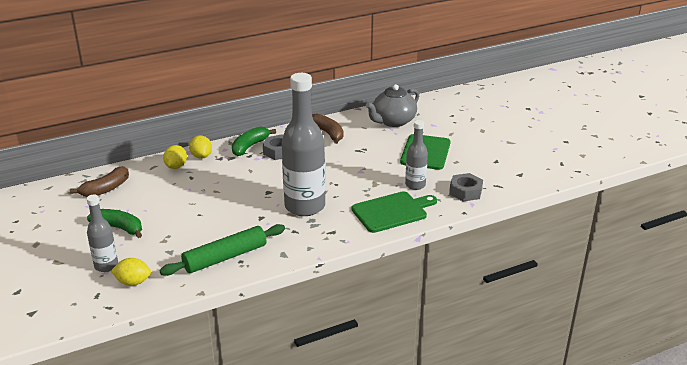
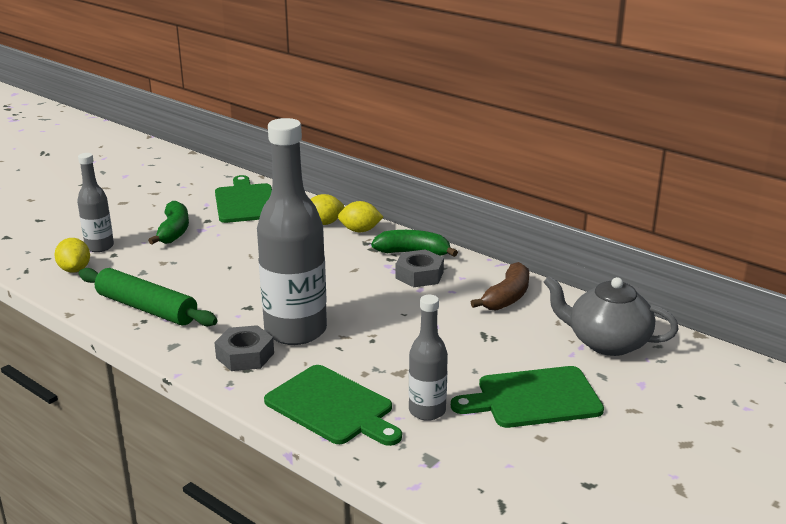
camera: 65 degrees right, 5 degrees down
(105, 189) = (245, 202): brown banana -> green cutting board
(201, 156) = (360, 230): yellow lemon -> yellow lemon turned 45 degrees clockwise
(465, 191) = (449, 469): grey nut -> grey nut (245, 355)

